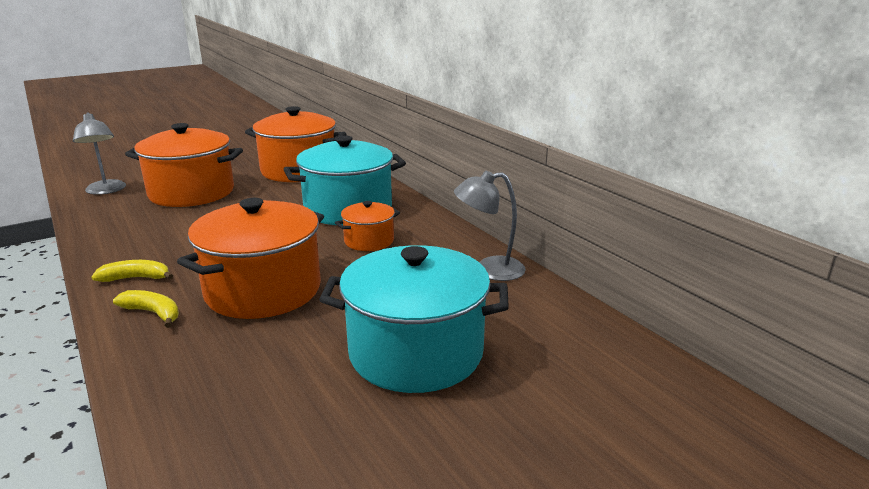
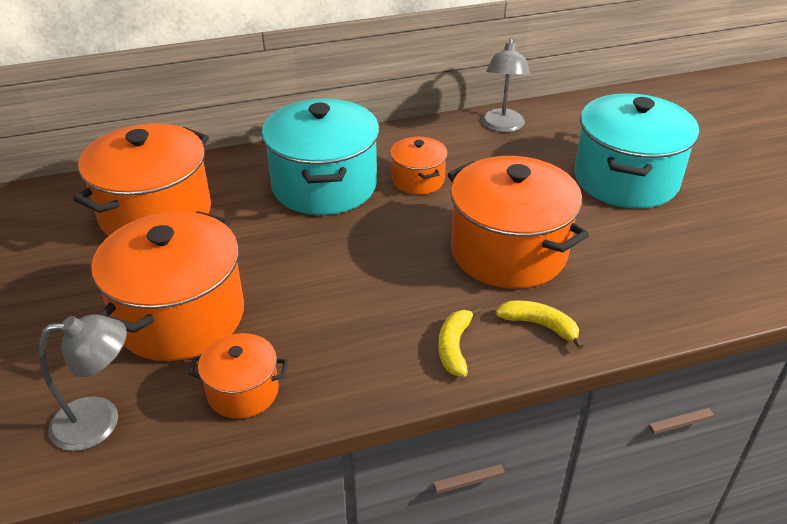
camera: 75 degrees left, 15 degrees up
(115, 218) = (243, 391): none -> orange pot
(153, 313) = (540, 325): yellow banana -> yellow banana turned 75 degrees clockwise

